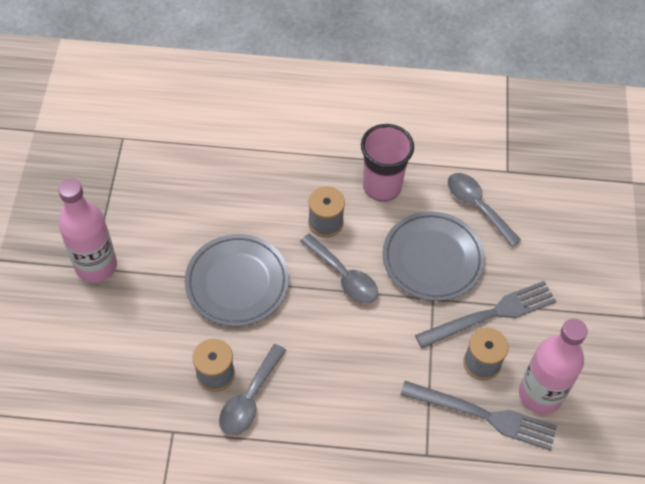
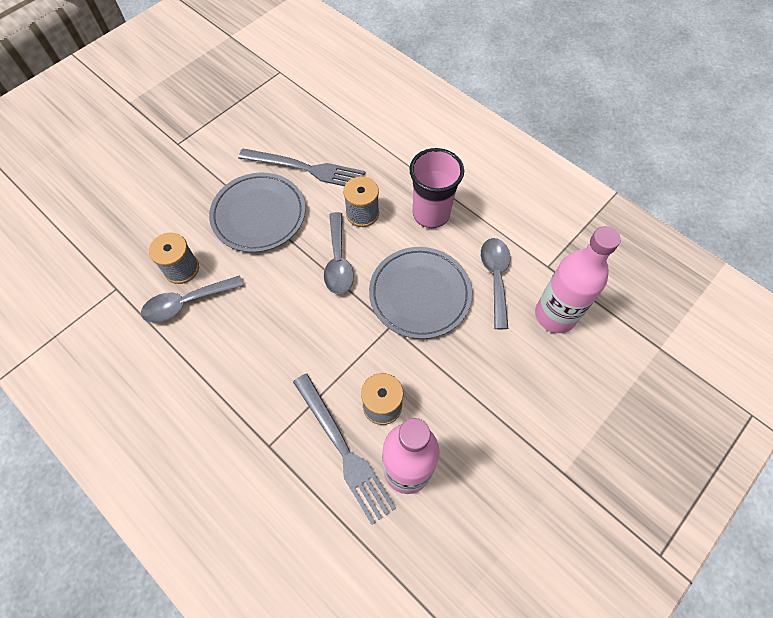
camera: 40 degrees right, 5 degrees up
(96, 266) = (181, 144): pink bottle -> pink bottle (555, 315)
(490, 315) = (426, 371): grey fork -> grey fork (306, 169)

